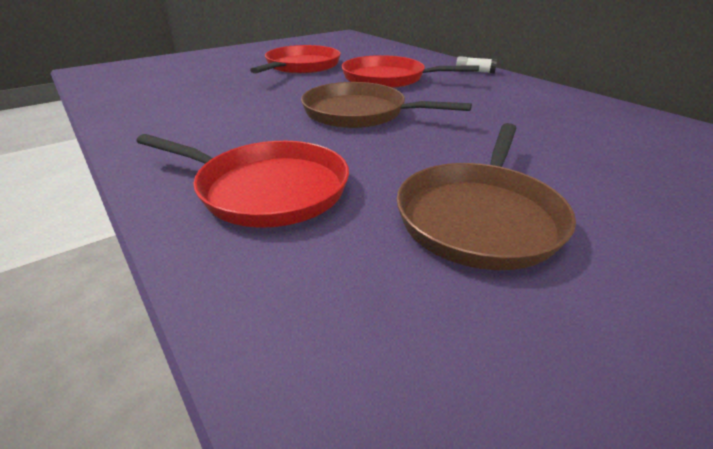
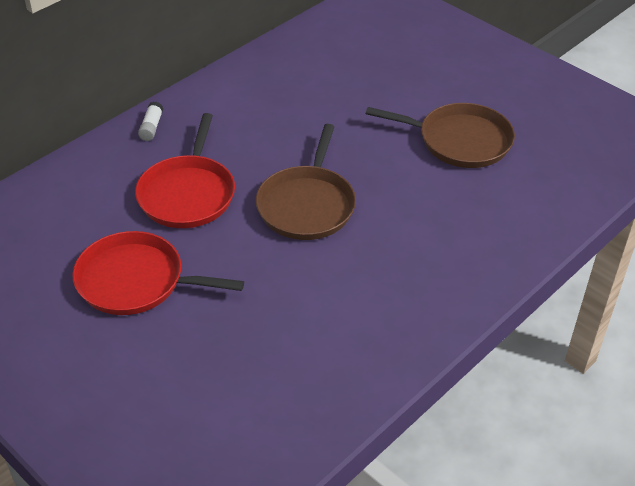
camera: 100 degrees left, 10 degrees up
(267, 189) = (464, 233): red pan -> none

